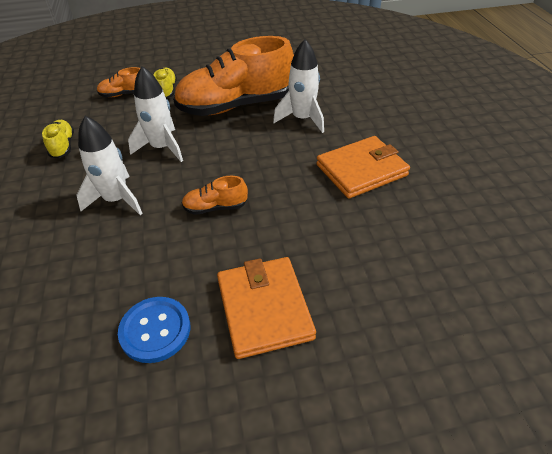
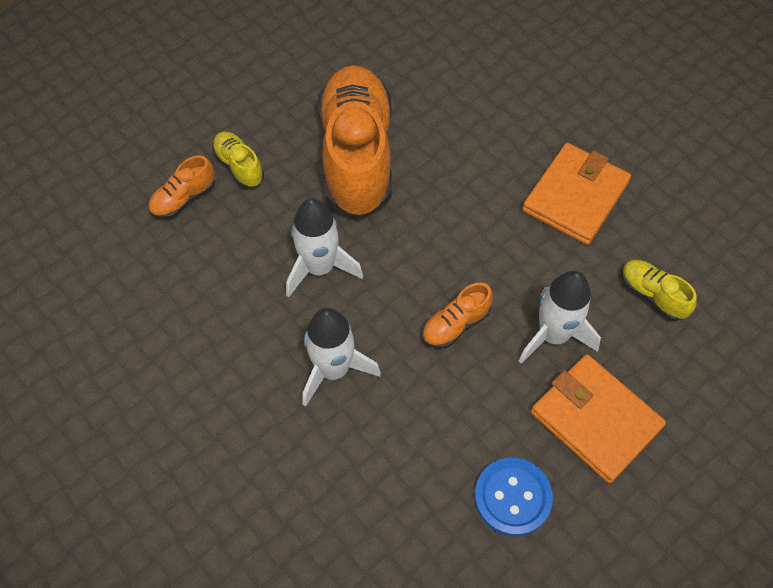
camera: 30 degrees left, 15 degrees up
(63, 146) = (185, 324): yellow shoe -> yellow shoe (652, 295)
(236, 106) = (357, 156): orange shoe -> orange shoe turned 135 degrees clockwise
(302, 119) = (456, 144): white rocket -> white rocket (553, 335)

